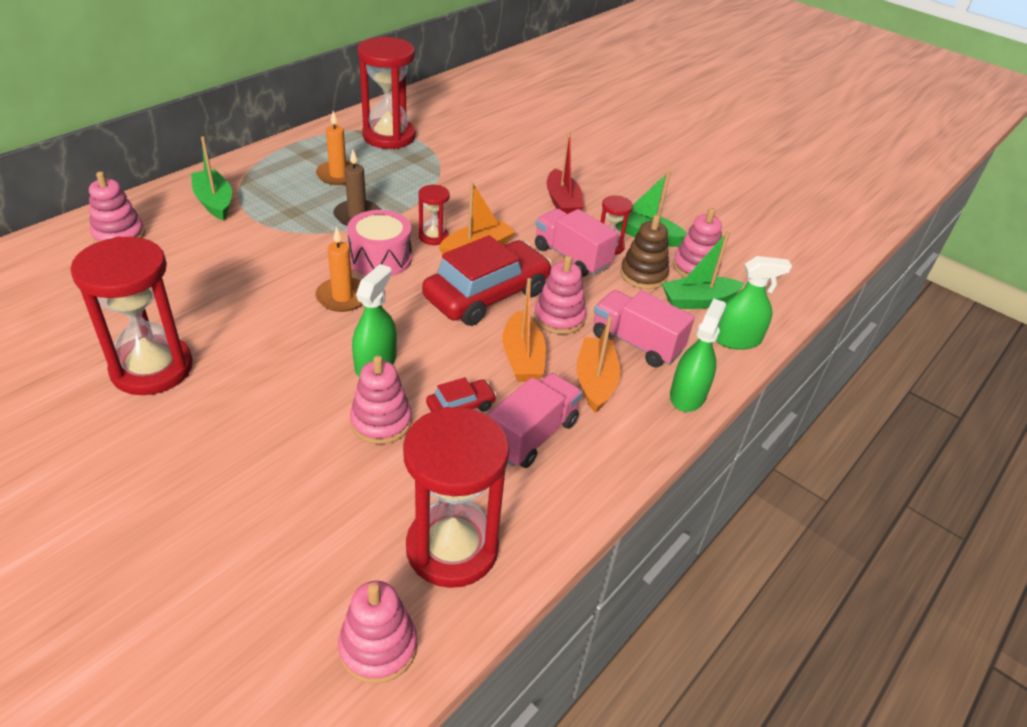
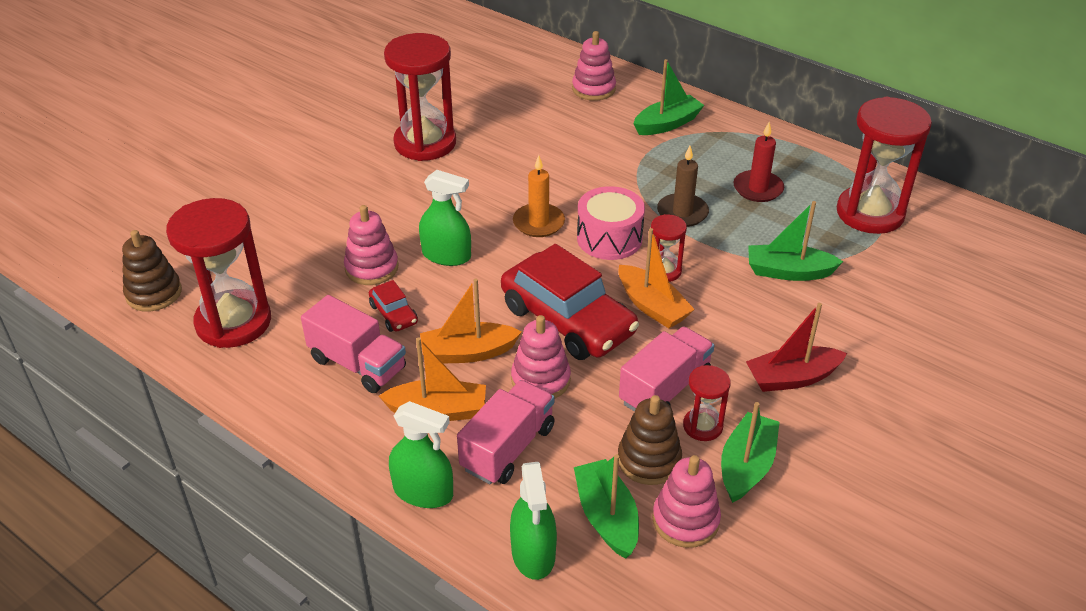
camera: 90 degrees right, 0 degrees up
(338, 175) = (758, 188): orange candle -> red candle
(378, 647) = (154, 293): pink stacking toy -> brown stacking toy
(448, 182) = (788, 272): none -> green boat

